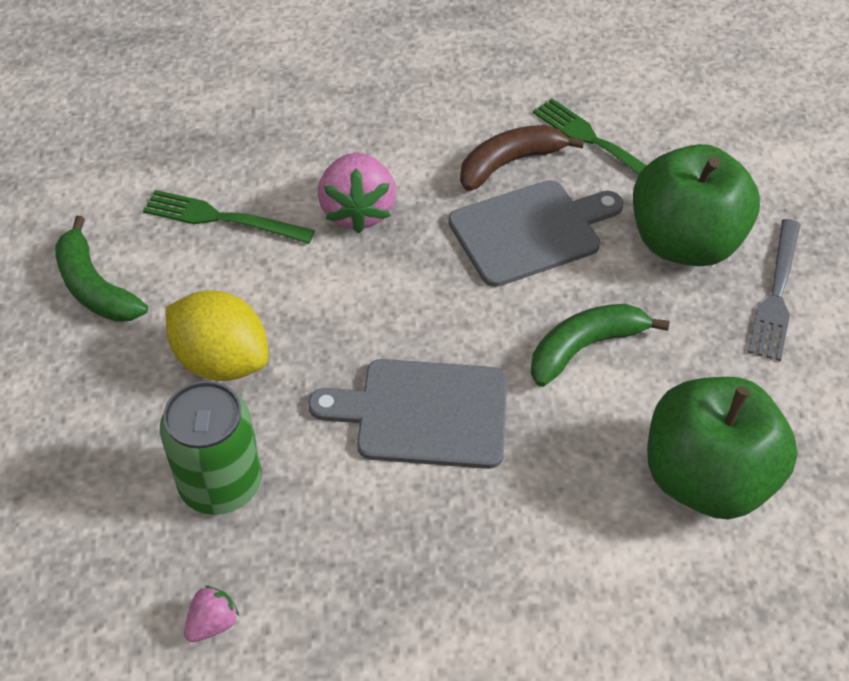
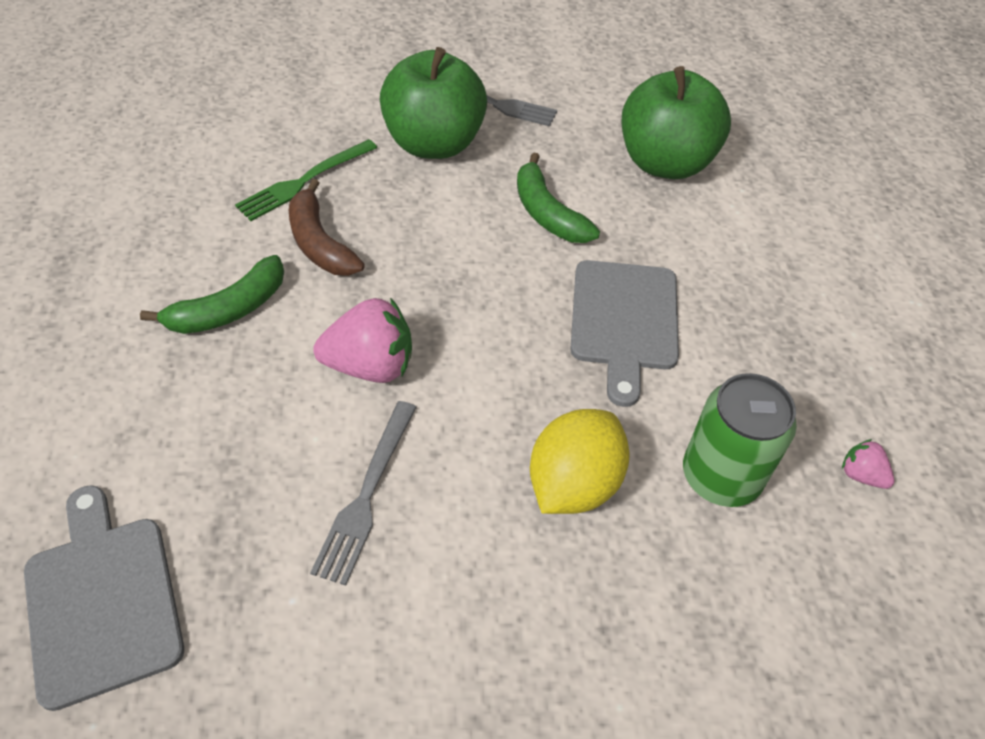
camera: 90 degrees left, 0 degrees up
(94, 287) = (467, 630): green banana -> green banana (229, 310)
(222, 218) = (366, 495): green fork -> grey fork
(530, 231) = (412, 235): grey cutting board -> grey cutting board (102, 600)

